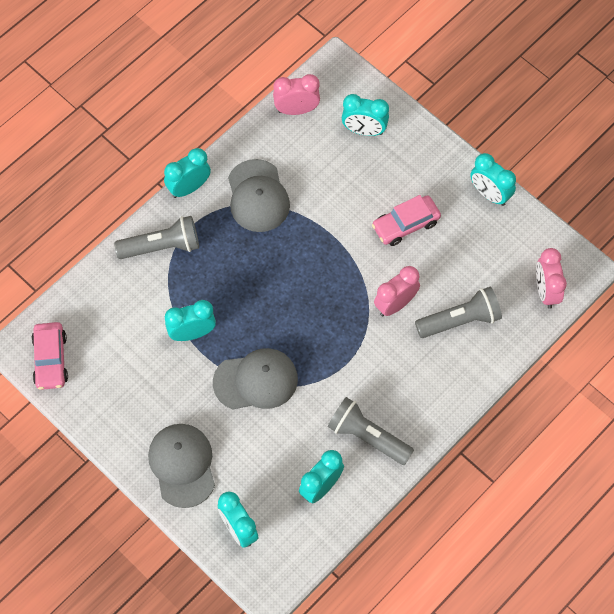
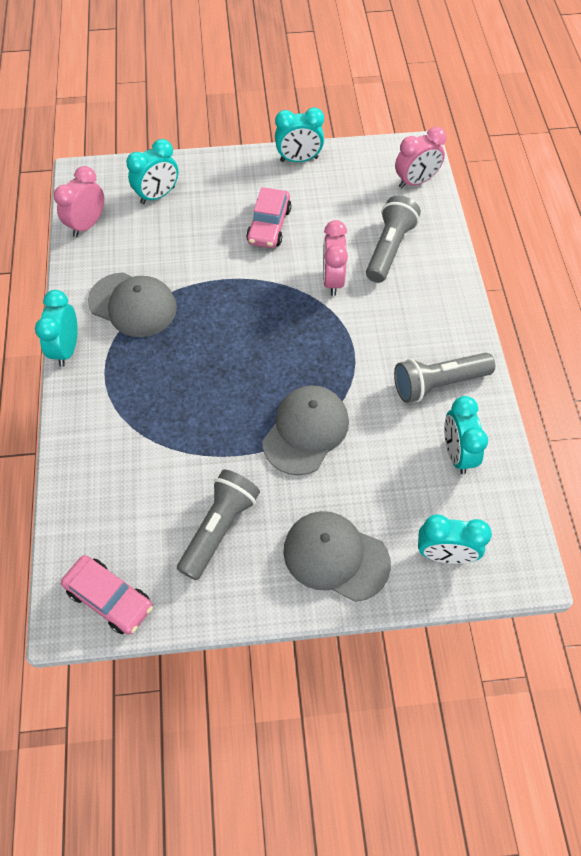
camera: 50 degrees left, 5 degrees down
(162, 246) = (98, 411): grey flashlight -> grey flashlight (219, 528)
(192, 333) = (209, 449): turquoise clock -> none
(546, 291) = (415, 181): pink clock -> pink clock turned 60 degrees counterclockwise

